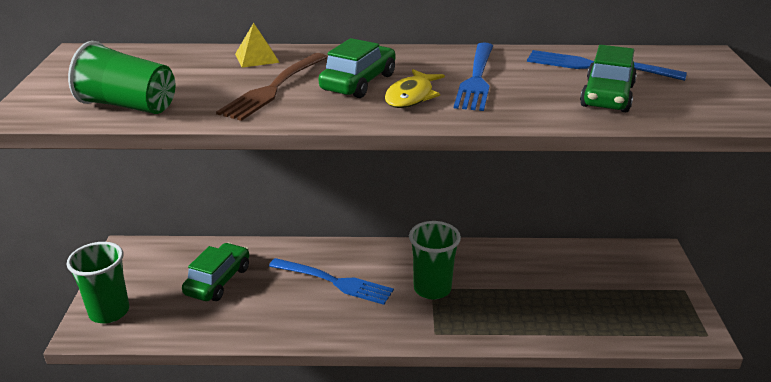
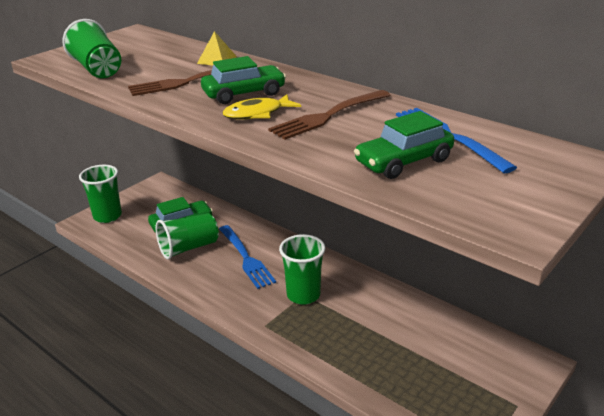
camera: 40 degrees right, 0 degrees up
(260, 300) = (189, 248): none -> green cup
(476, 79) = (328, 116): blue fork -> brown fork

